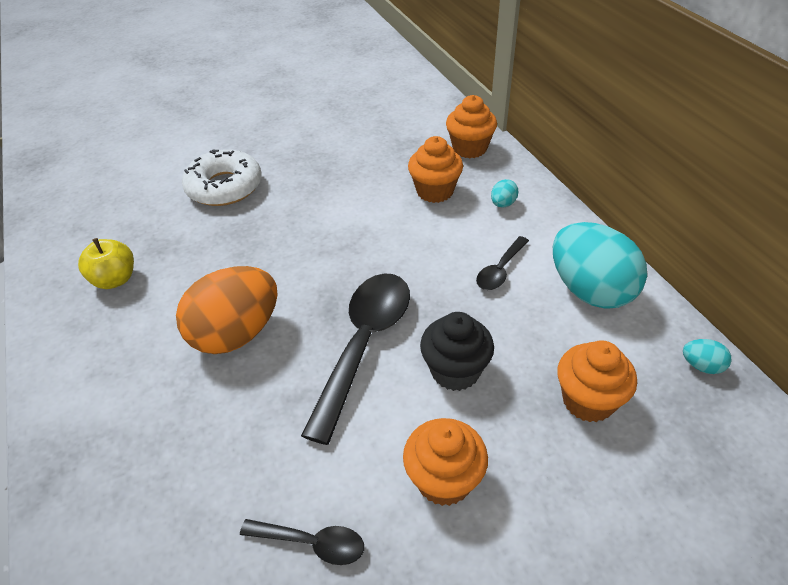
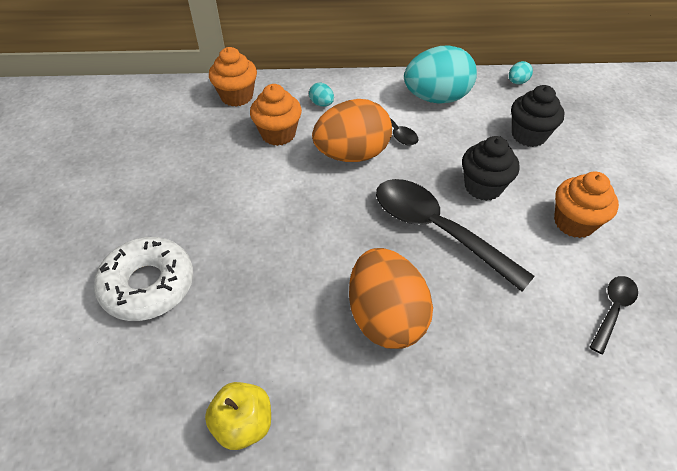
camera: 70 degrees left, 5 degrees up
(439, 249) = (352, 154): none -> orange egg
(588, 400) = (528, 135): orange cupcake -> black cupcake

